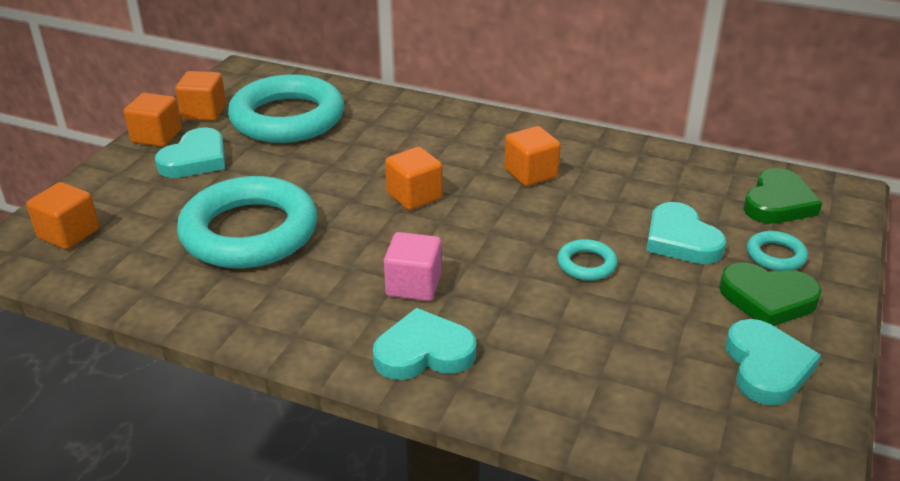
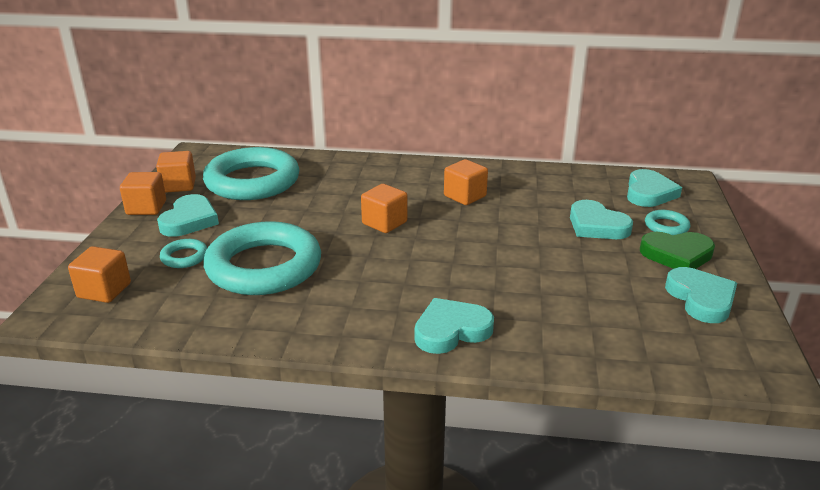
camera: 15 degrees left, 5 degrees down
(413, 285) = (418, 285): pink cube -> none
(586, 264) = (539, 251): turquoise ring -> turquoise ring (184, 257)
(778, 203) = (649, 193): green heart -> turquoise heart

